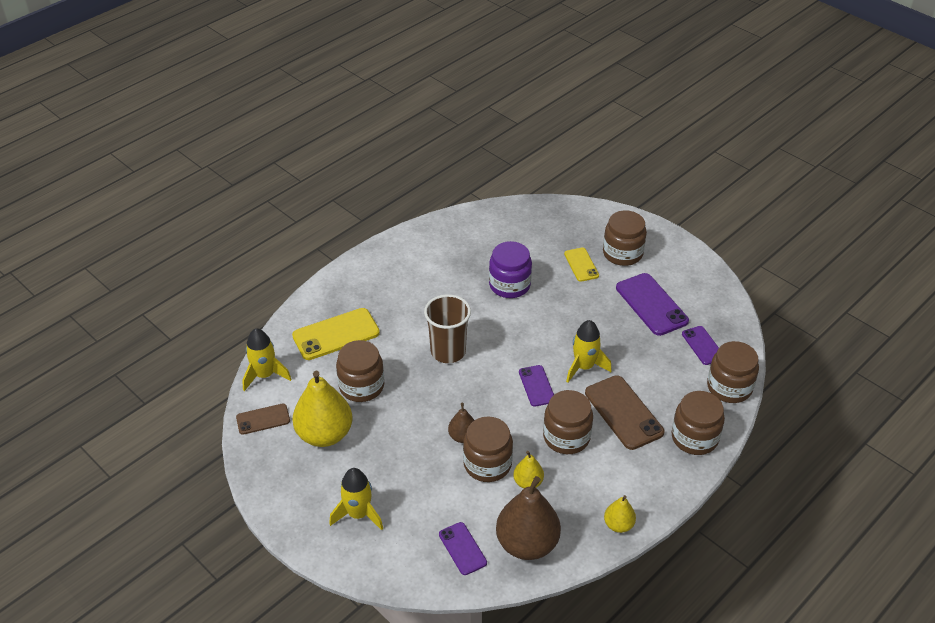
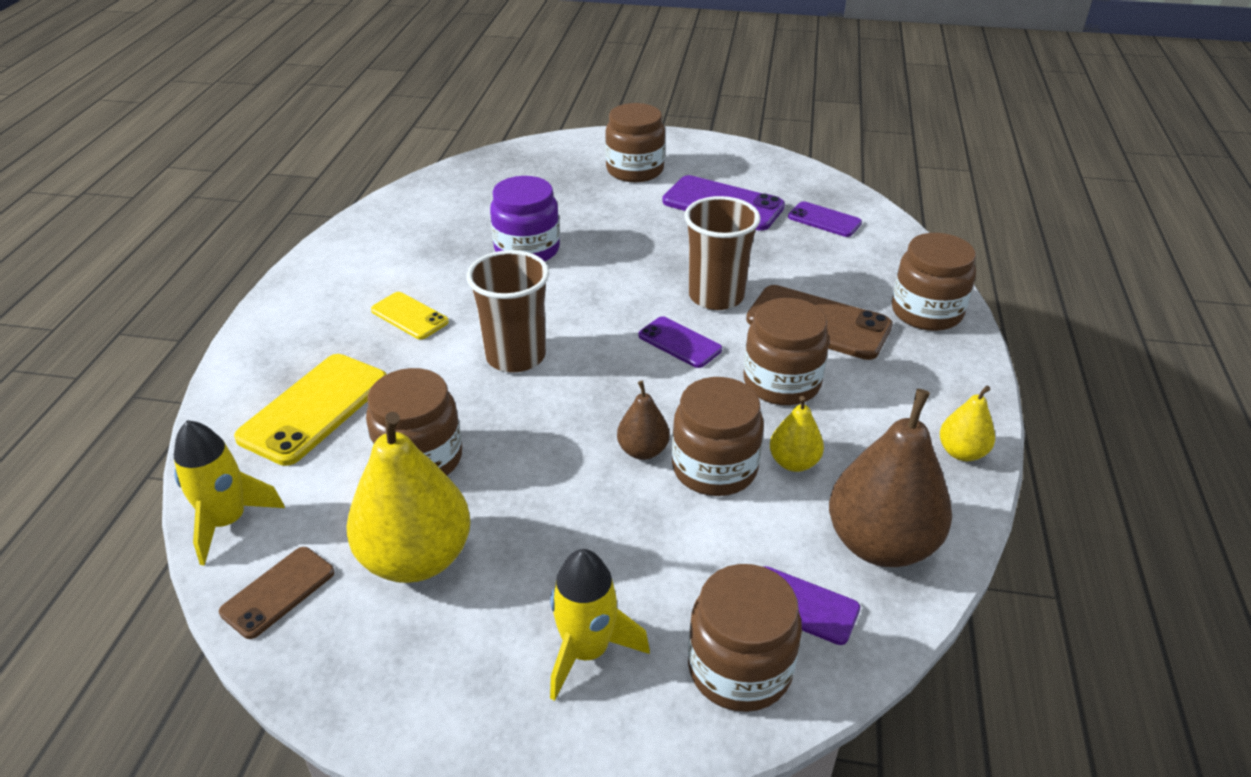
camera: 35 degrees left, 5 degrees down
(581, 265) = (597, 197): yellow phone -> yellow phone (409, 316)
(584, 367) = (716, 296): yellow rocket -> brown cup
(729, 387) = (900, 247): brown jar -> brown jar (739, 668)

